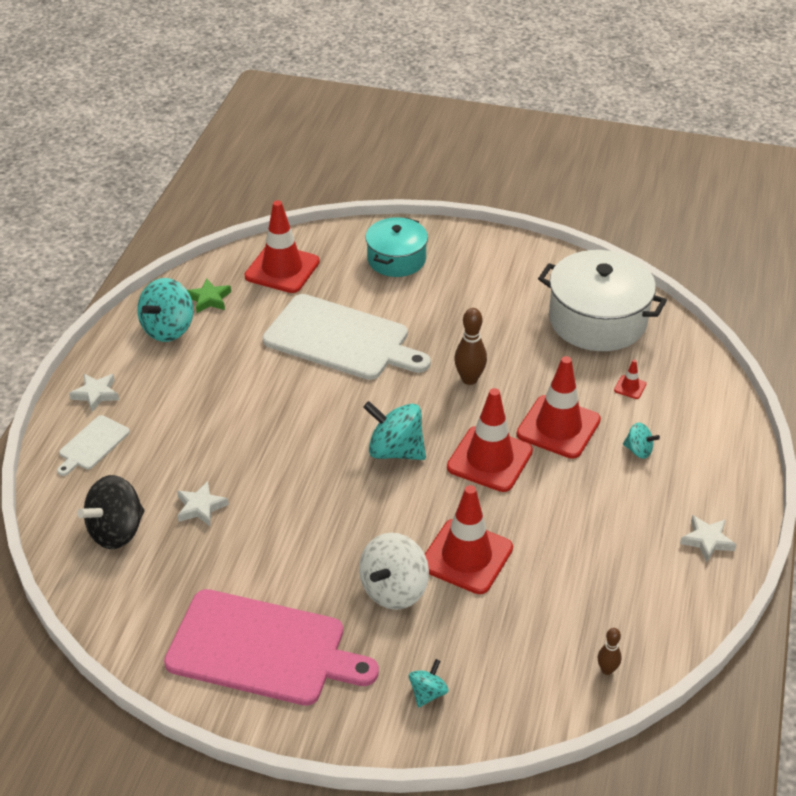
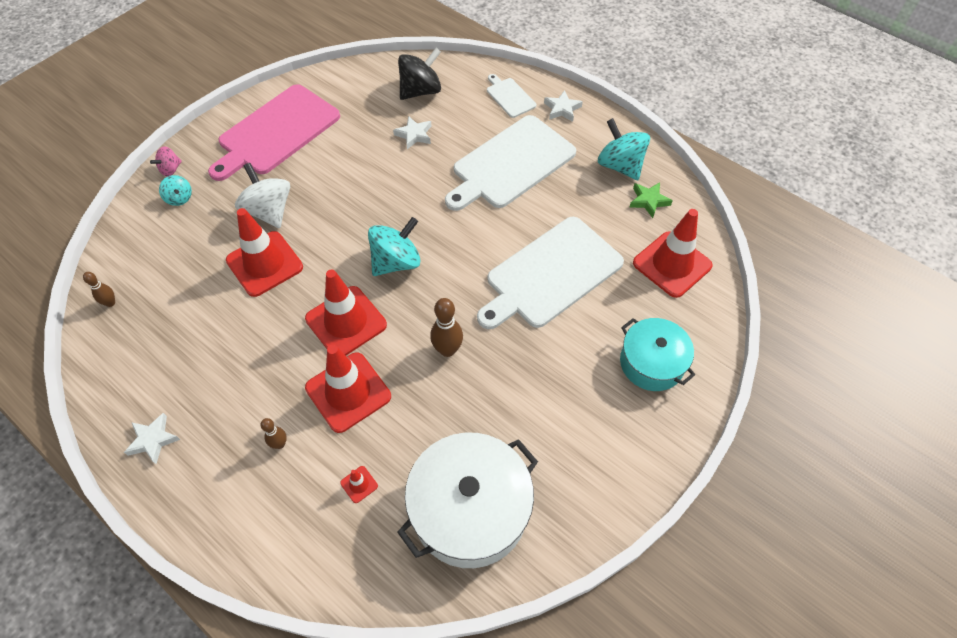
camera: 115 degrees right, 15 degrees up
(116, 531) = (420, 91): black spinning top -> black spinning top turned 75 degrees clockwise
(207, 409) = (511, 164): none -> white cutting board
(388, 733) = (170, 169): none -> pink spinning top
(638, 450) = (280, 444): turquoise spinning top -> brown bowling pin

